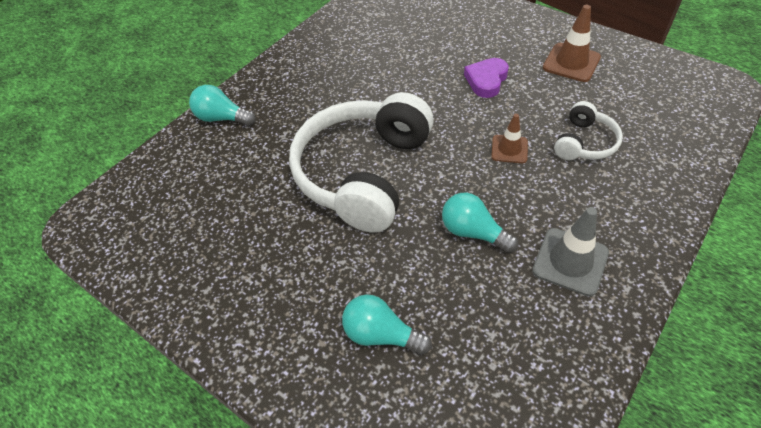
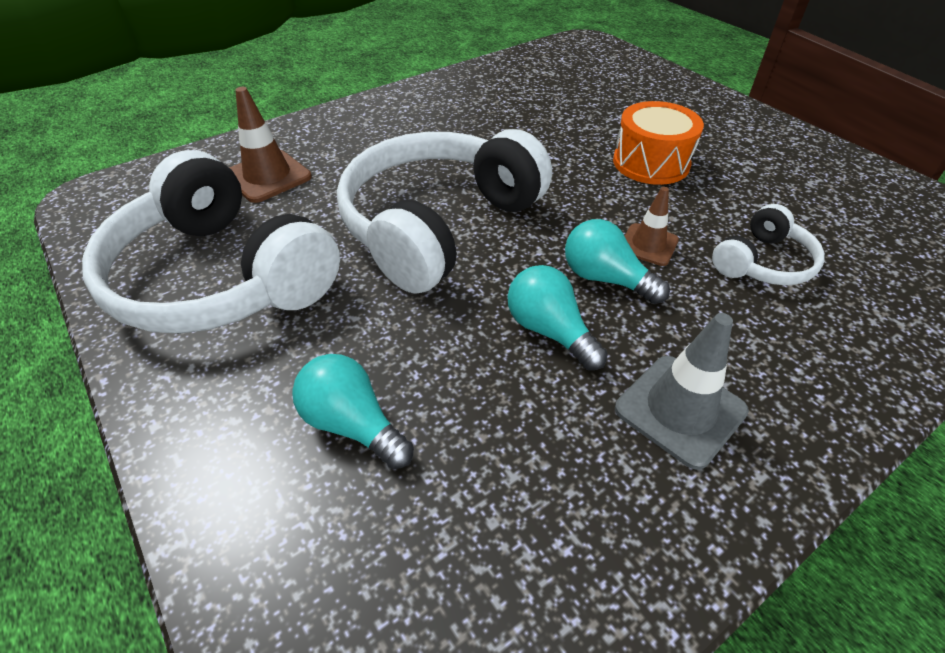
camera: 15 degrees right, 5 degrees down
(222, 118) = (307, 132): turquoise light bulb -> turquoise light bulb (605, 279)
(230, 259) = (221, 277): none -> white headphones
(486, 80) = (651, 163): purple heart -> orange drum
(571, 62) = (778, 168): brown traffic cone -> brown traffic cone (267, 176)

